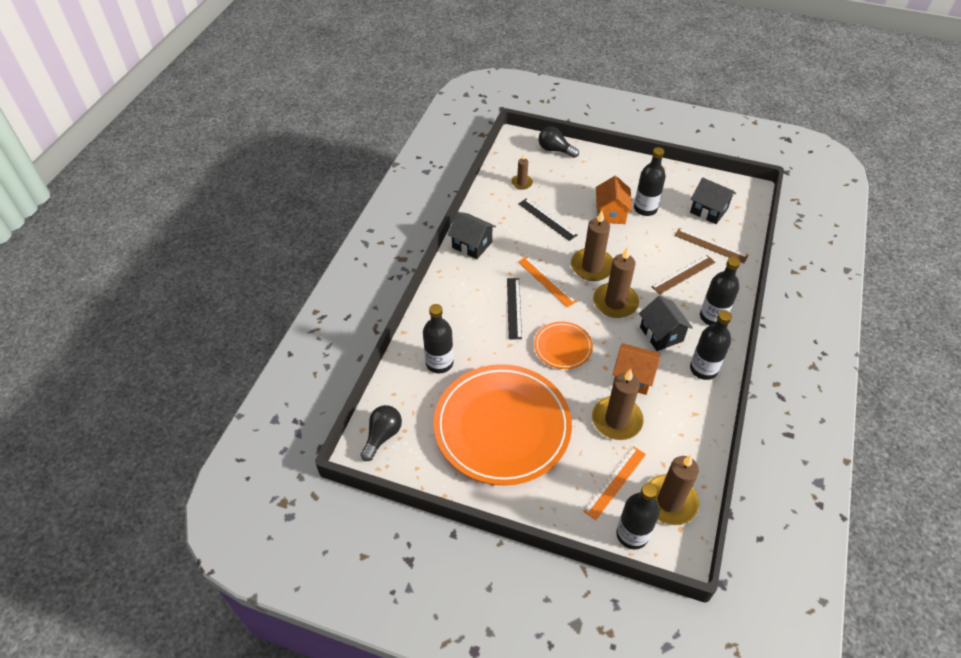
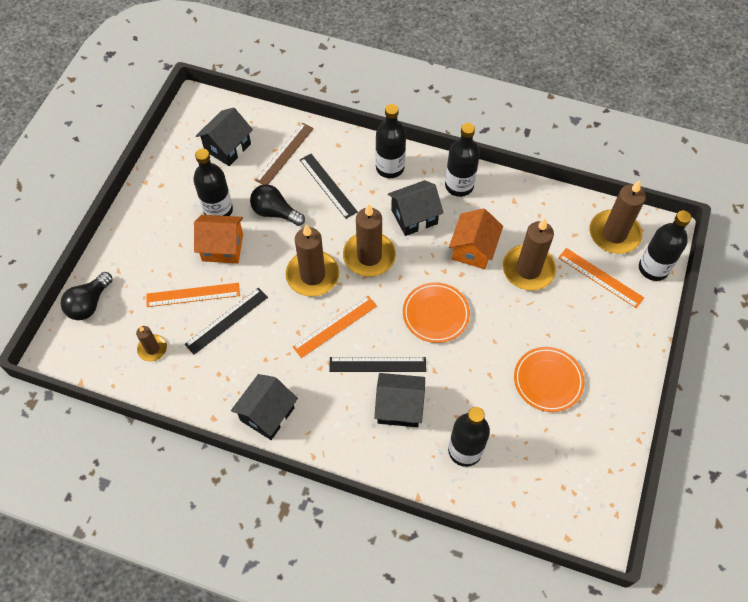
camera: 90 degrees left, 10 degrees up
(382, 436) = (574, 512): black light bulb -> black light bulb (275, 212)
(477, 321) = (399, 407): none -> black house
(502, 427) = (548, 380): orange plate -> orange plate, size x0.46
(567, 200) = (193, 295): none -> orange ruler
(683, 274) = (328, 185): brown ruler -> black ruler

